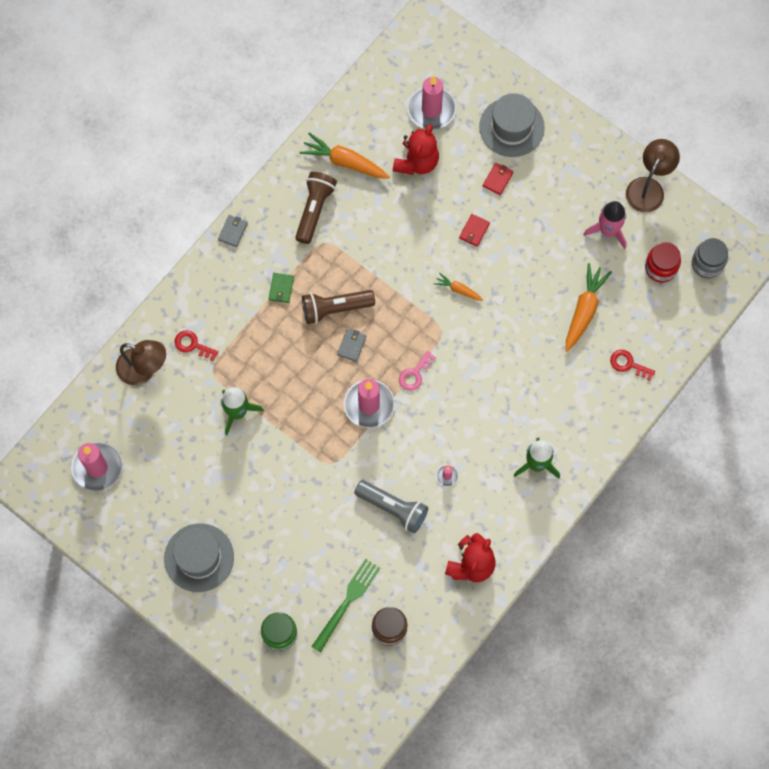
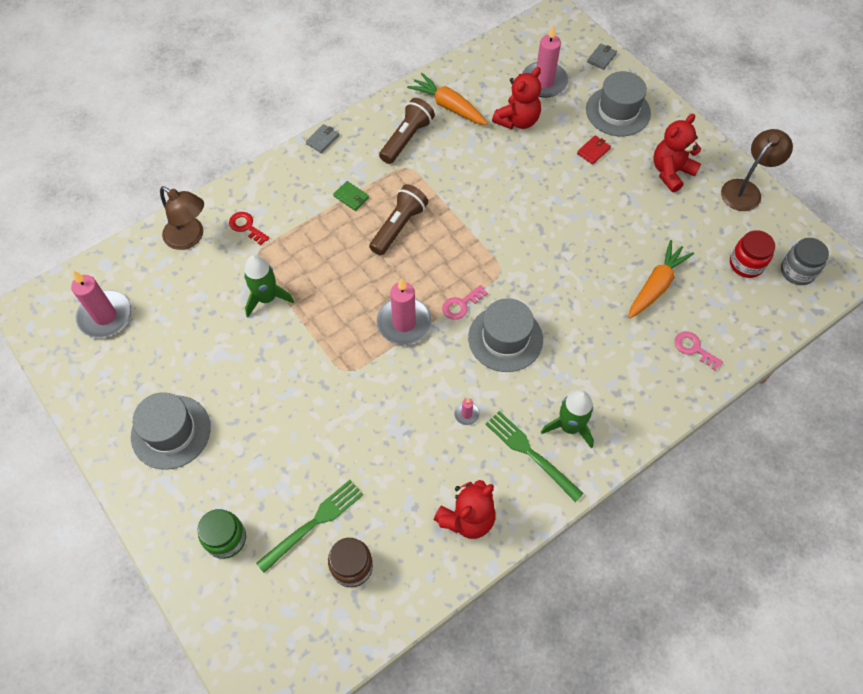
camera: 15 degrees right, 10 degrees down
(281, 288) = (351, 197): green wallet -> green wallet turned 75 degrees counterclockwise
(335, 309) = (398, 226): brown flashlight -> brown flashlight turned 120 degrees clockwise
(352, 345) = (404, 263): grey wallet -> grey wallet (601, 58)
(393, 508) = (397, 433): grey flashlight -> none
(458, 289) = (528, 237): orange carrot -> none
(462, 397) = (505, 338): none -> grey hat
(474, 231) = (558, 189): red wallet -> none
(509, 496) = (530, 453): none -> green fork
(575, 185) = (671, 172): none -> red teddy bear
(608, 230) = (696, 218): pink rocket -> none
(628, 364) = (694, 349): red key -> pink key

